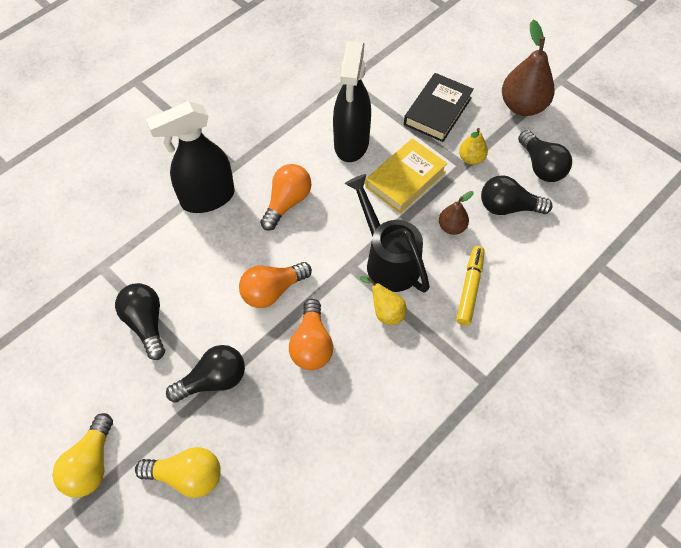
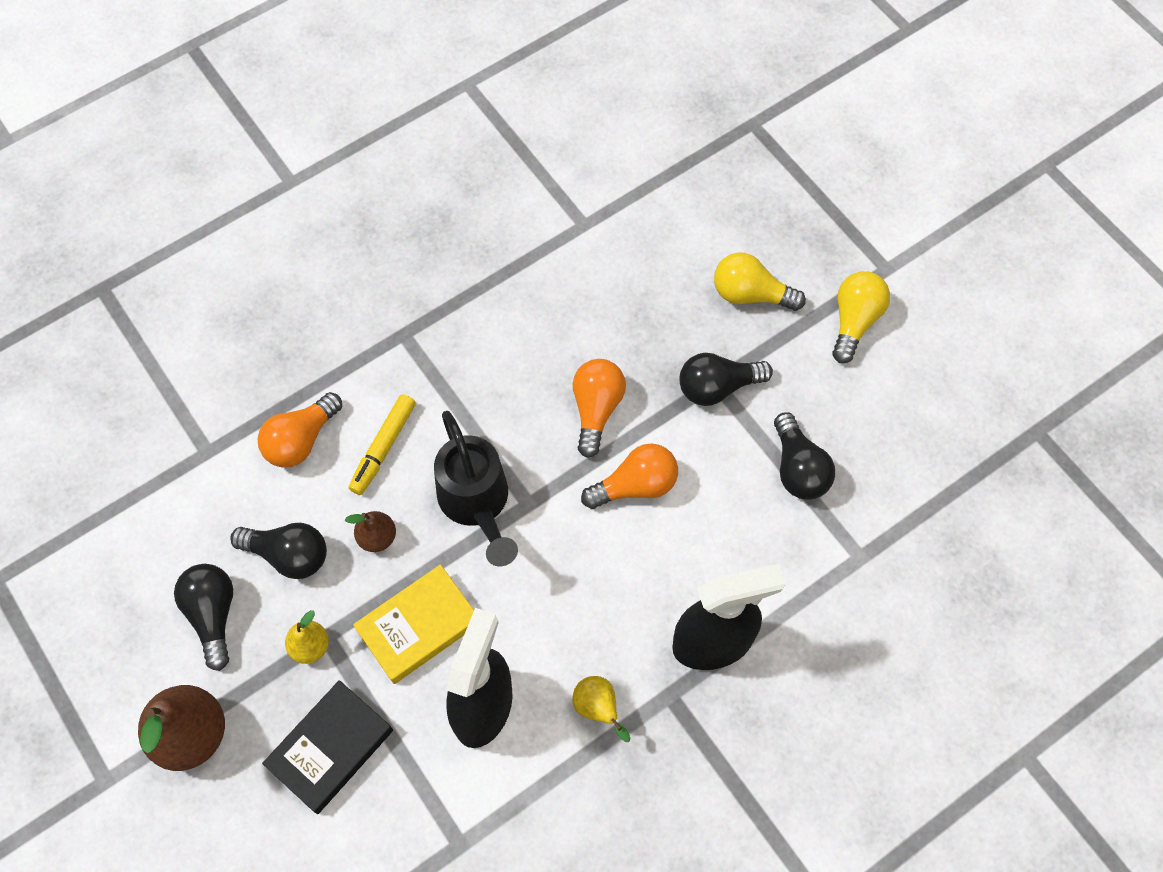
camera: 170 degrees left, 5 degrees up
(287, 202) = (598, 616): orange light bulb -> orange light bulb (301, 440)
(385, 312) = (498, 435): yellow pear -> yellow pear (598, 708)

